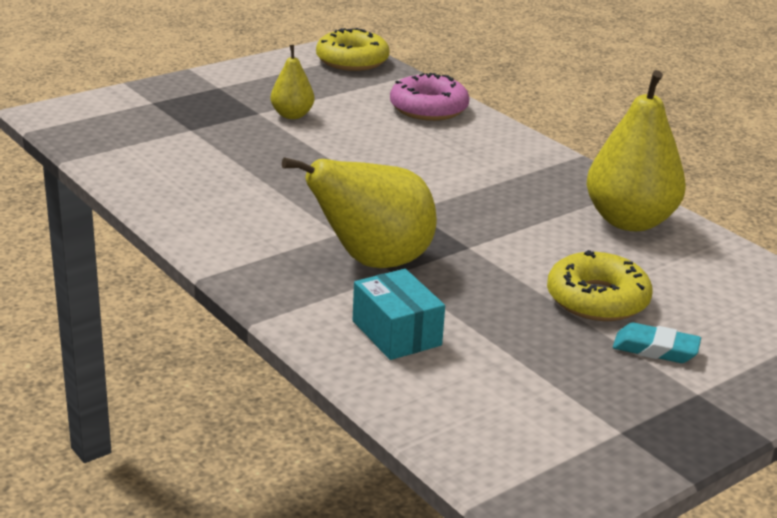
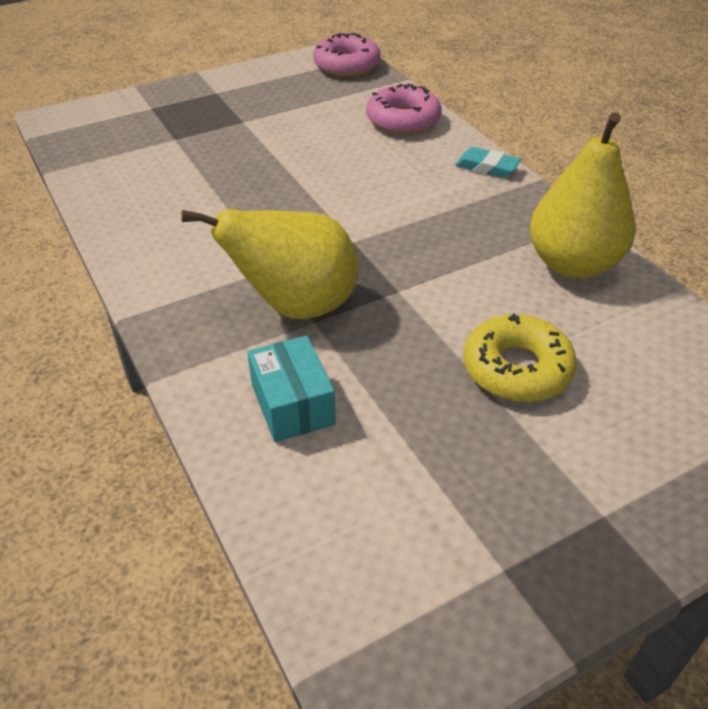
camera: 10 degrees right, 15 degrees up
(292, 115) = (273, 125): yellow pear -> none
(352, 60) = (346, 65): yellow donut -> pink donut
(655, 349) = (567, 445): turquoise eraser -> turquoise eraser (487, 167)

